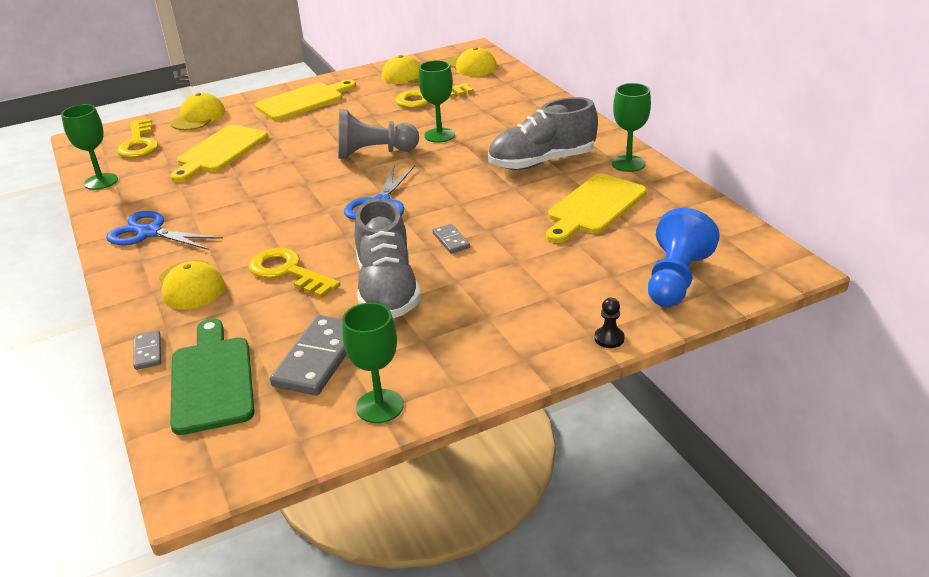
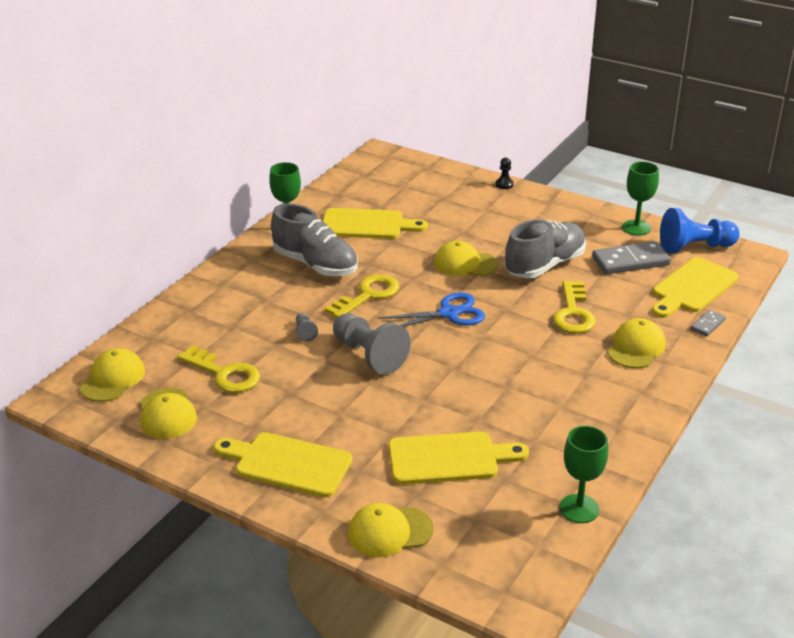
camera: 125 degrees left, 0 degrees up
(139, 143) = (487, 539): yellow key -> yellow key (368, 295)
(149, 233) = (610, 412): blue scissors -> none
(211, 380) = (692, 288): green cutting board -> yellow cutting board
(439, 135) = (305, 332): green goblet -> grey pawn
(451, 240) = (465, 263): grey domino -> yellow cap
(676, 279) = (427, 179): blue pawn -> blue pawn (695, 247)

